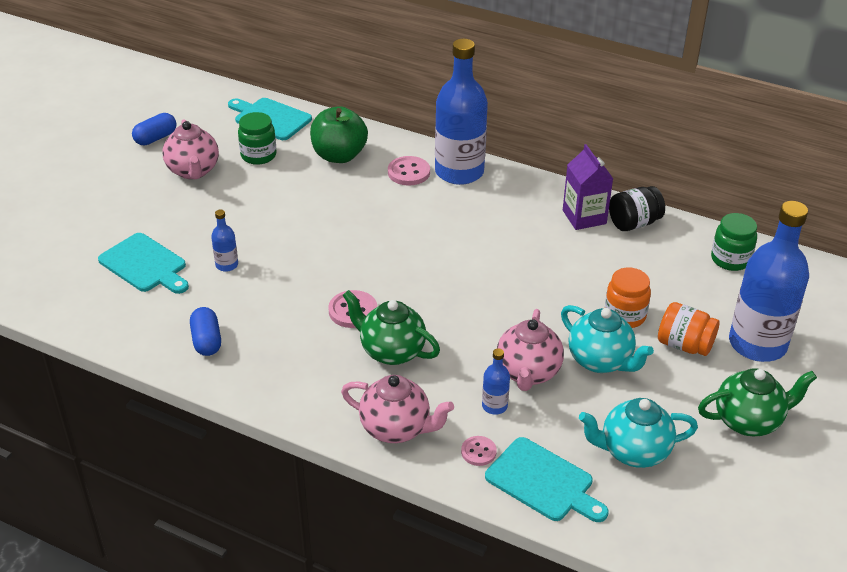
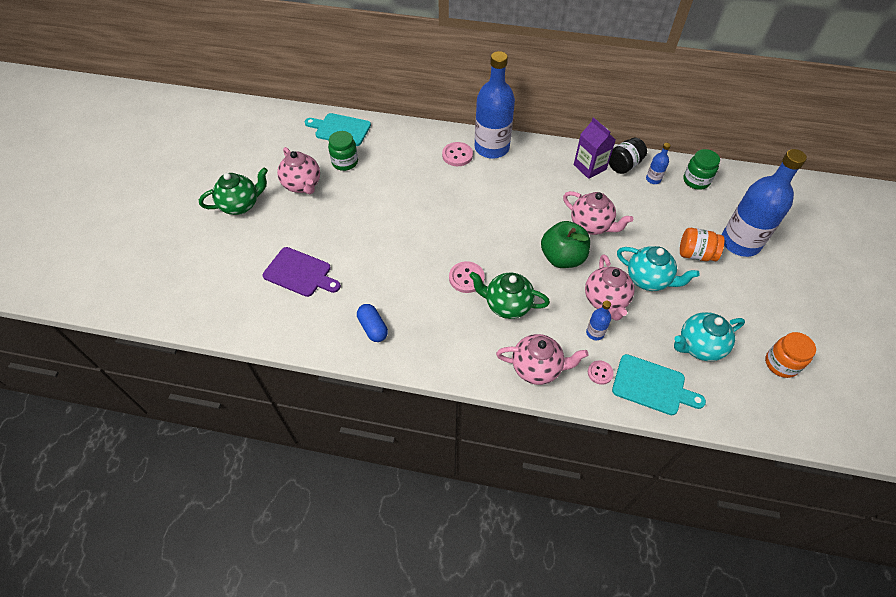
camera: 15 degrees left, 15 degrees up
(145, 265) = (300, 273): turquoise cutting board -> purple cutting board
(156, 138) = (262, 162): blue capsule -> none
(227, 265) = (360, 260): blue bottle -> blue bottle (653, 179)
(339, 155) = (403, 151): green apple -> green apple (562, 258)
(551, 284) = (591, 225): none -> pink teapot
(624, 316) = (648, 240): orange jar -> orange jar (781, 364)
(748, 421) = (760, 304): green teapot -> green teapot (241, 205)

